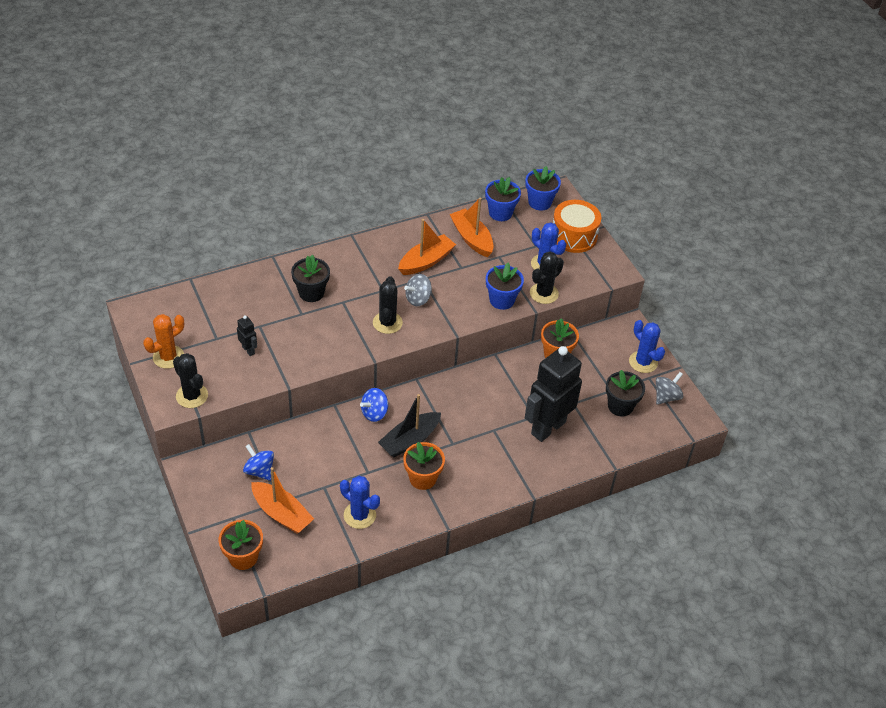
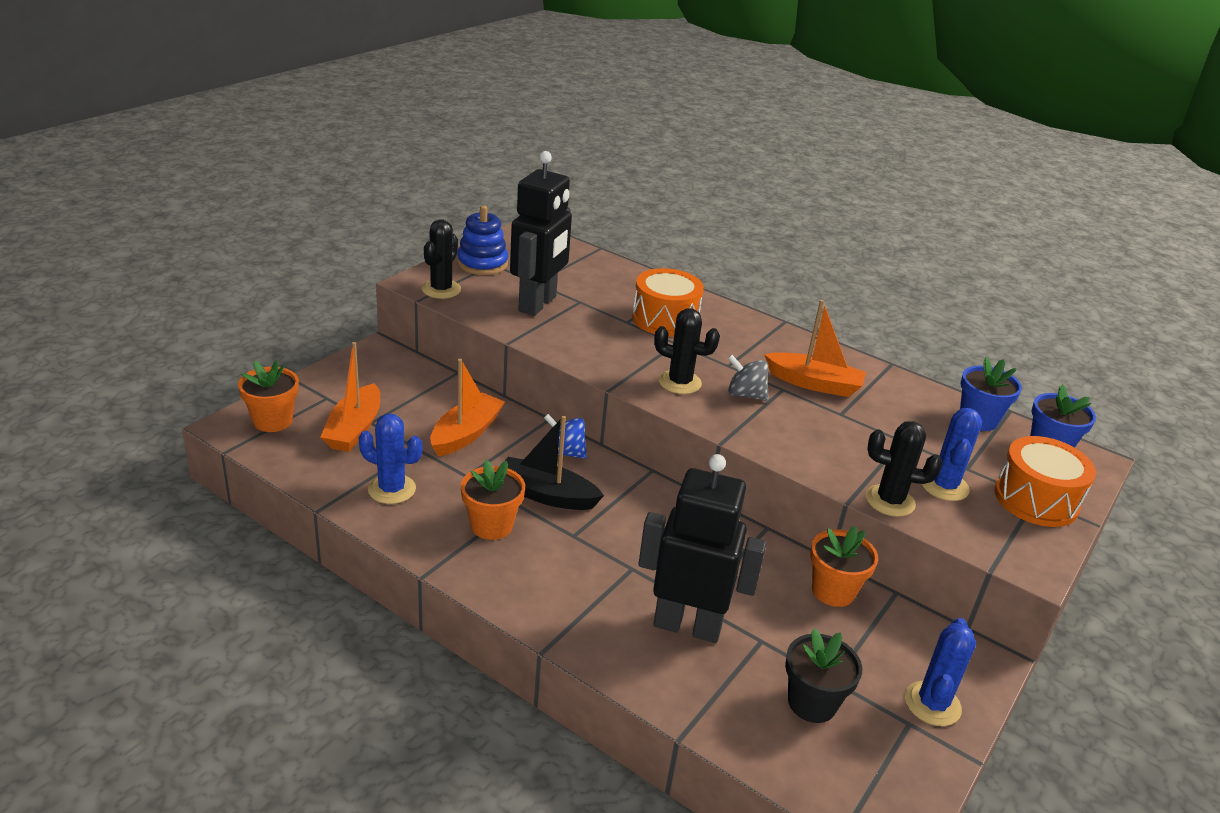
camera: 60 degrees right, 15 degrees down
(168, 357) = (482, 263): orange cactus -> blue stacking toy
(248, 350) = (538, 304): black robot -> black robot, size x2.43
(259, 471) = (407, 395): blue spinning top -> none
(311, 293) = (665, 319): black flower pot -> orange drum
(359, 515) = (392, 489): blue cactus -> blue cactus turned 75 degrees counterclockwise
(387, 323) = (679, 382): black cactus -> black cactus turned 45 degrees clockwise
(472, 238) = (900, 408): orange boat -> orange boat (466, 434)
(502, 300) = (828, 464): blue flower pot -> none
(666, 397) = (894, 763): grey spinning top -> none

